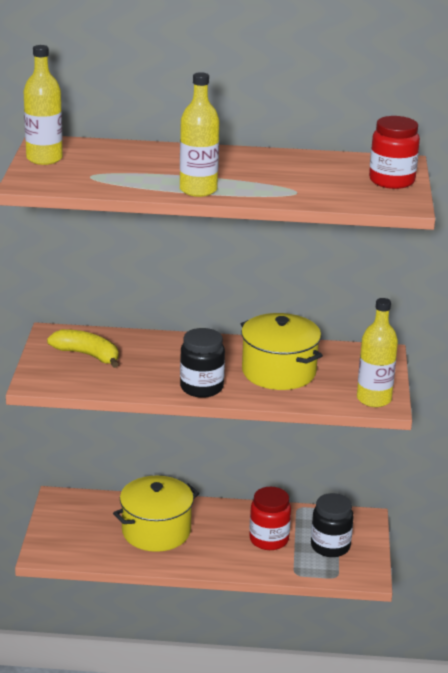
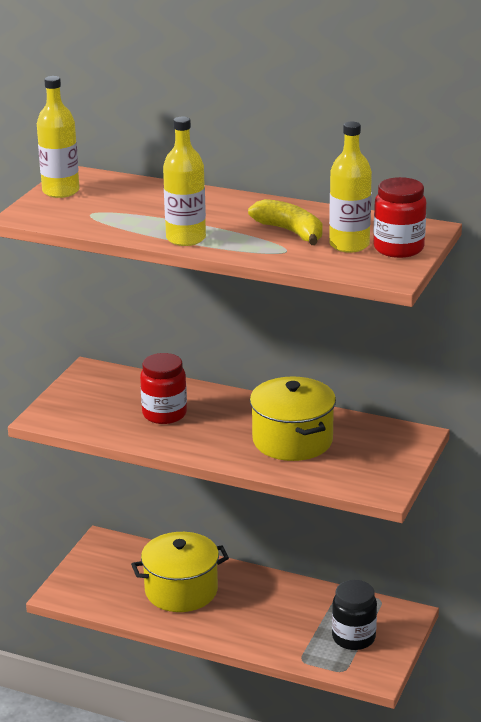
camera: 20 degrees right, 0 degrees up
(87, 355) = (109, 397): yellow banana -> yellow banana (290, 232)
(201, 388) = (202, 446): black jar -> none
(269, 539) = (292, 619): red jar -> red jar (164, 414)
(374, 399) = (375, 484): yellow bottle -> yellow bottle (349, 245)

